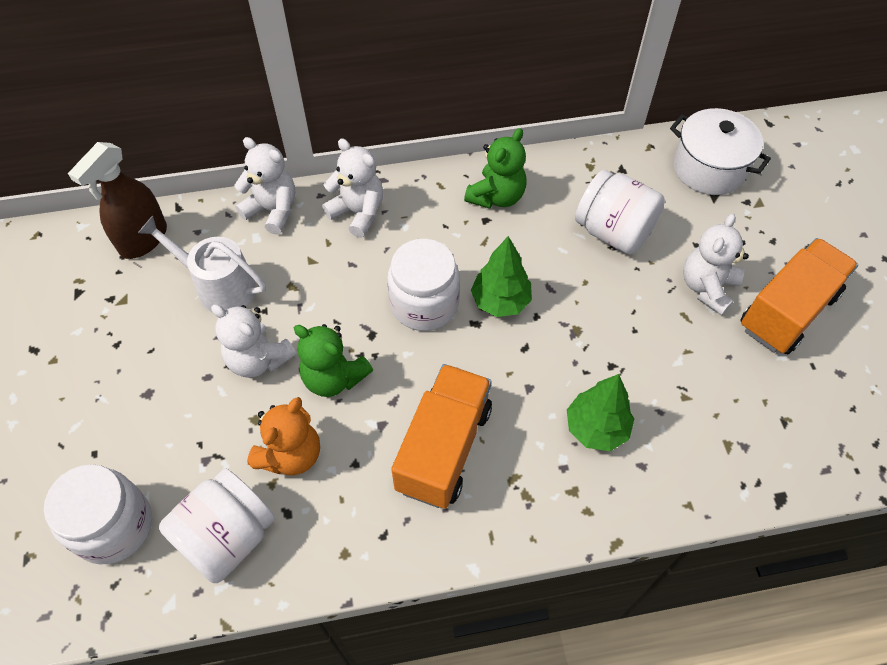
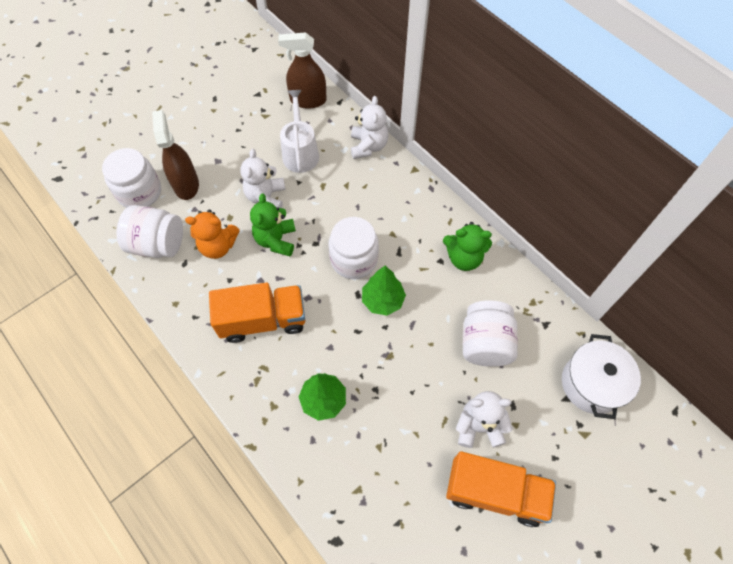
camera: 60 degrees right, 5 degrees up
(154, 453) = (186, 184): none -> brown spray bottle
(358, 213) = (397, 189): white teddy bear -> none

